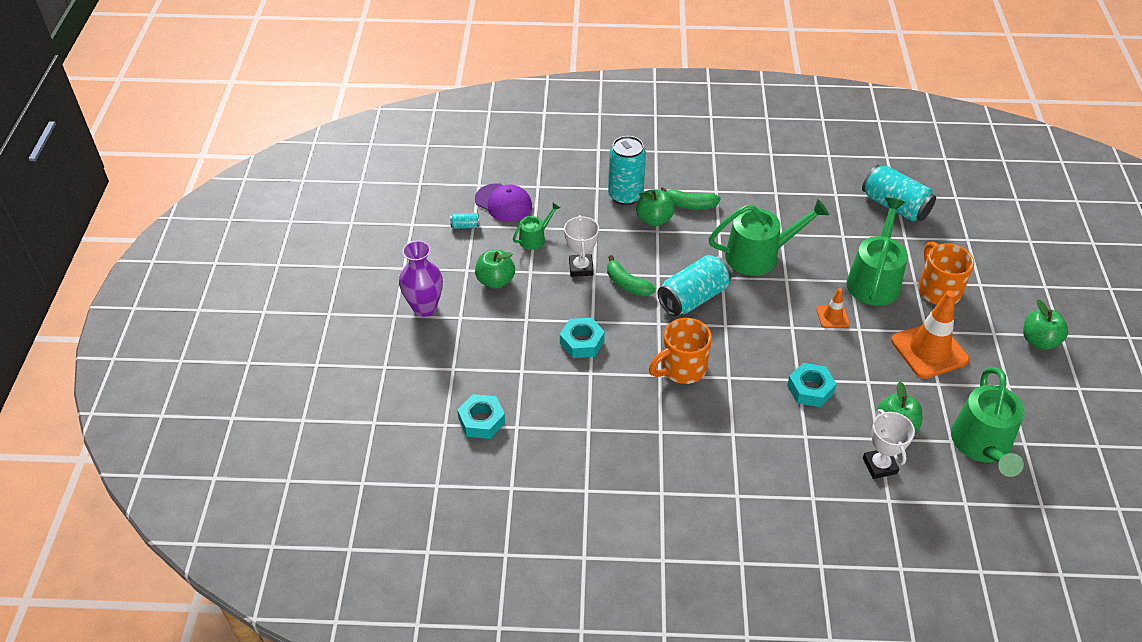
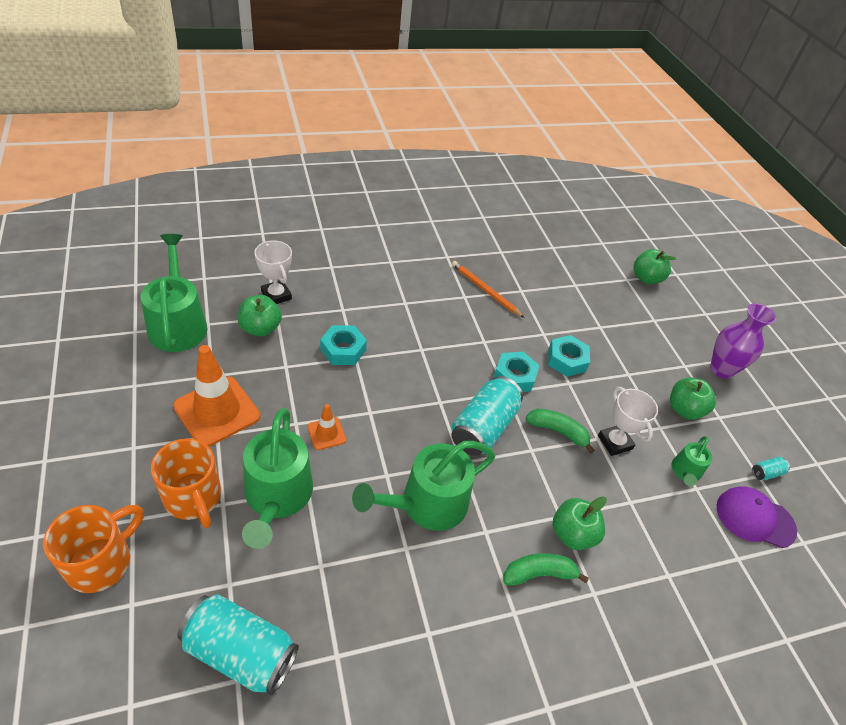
camera: 155 degrees right, 0 degrees up
(481, 421) = (603, 285): turquoise nut -> turquoise nut (514, 376)
(625, 196) = (627, 569): turquoise can -> none
(633, 436) = (485, 290): none -> orange pencil
(681, 368) = (467, 350): orange mug -> orange mug (101, 562)
(1039, 341) = (78, 447): green apple -> green apple (646, 278)

